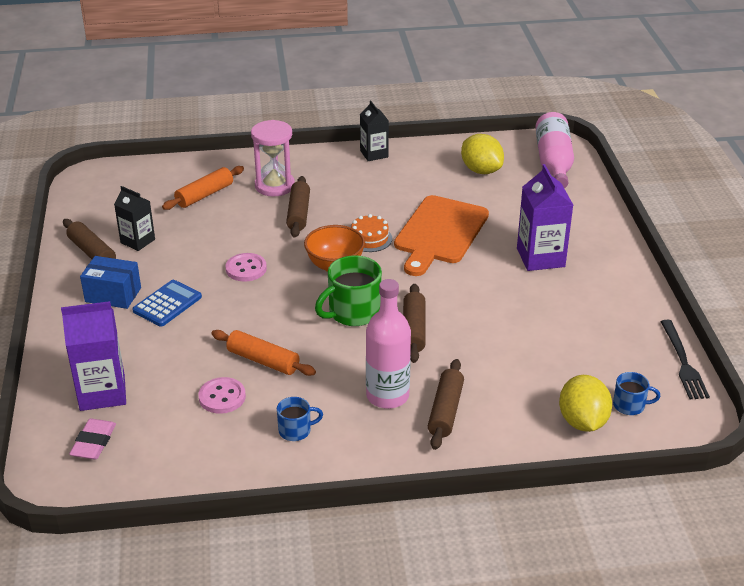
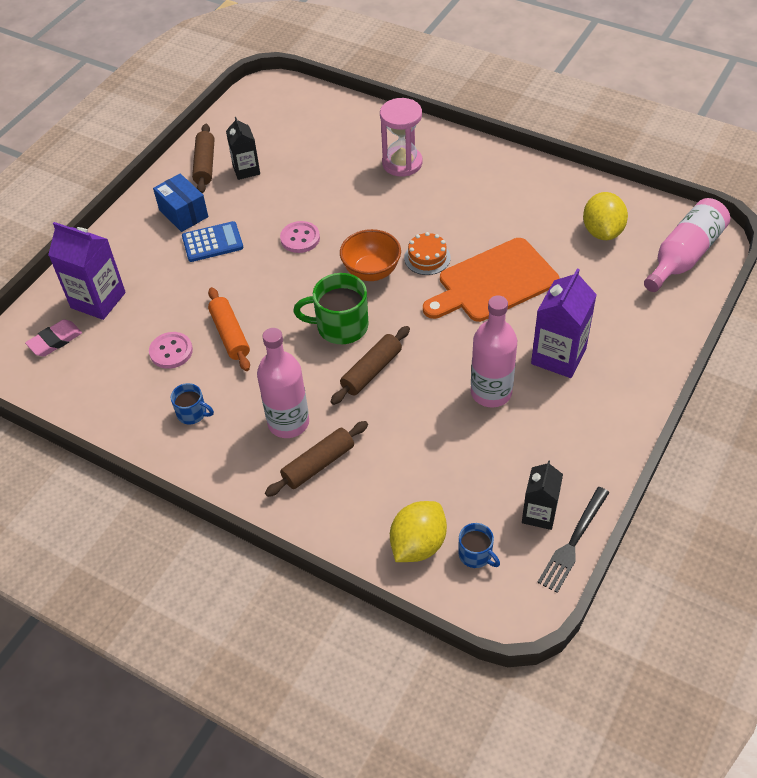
camera: 40 degrees right, 15 degrees up
(204, 195) = (337, 147): orange rolling pin -> none
(298, 213) = (394, 202): brown rolling pin -> none
(374, 154) = (520, 167): black carton -> black carton (539, 513)
(520, 301) = (491, 392): none -> pink bottle

